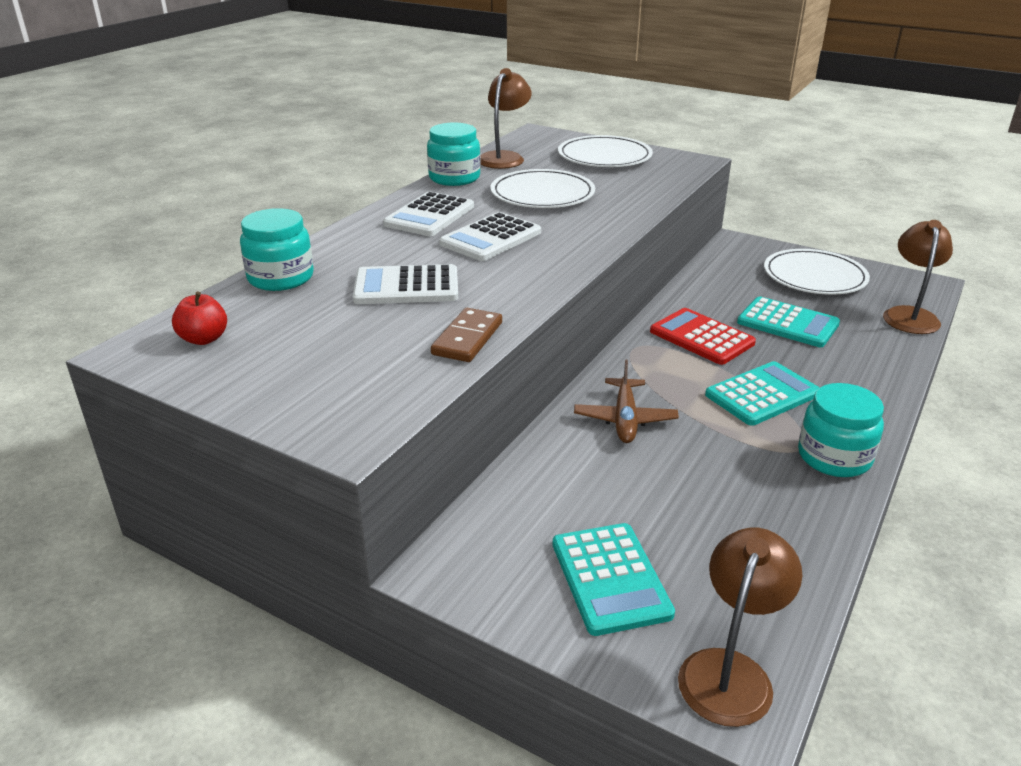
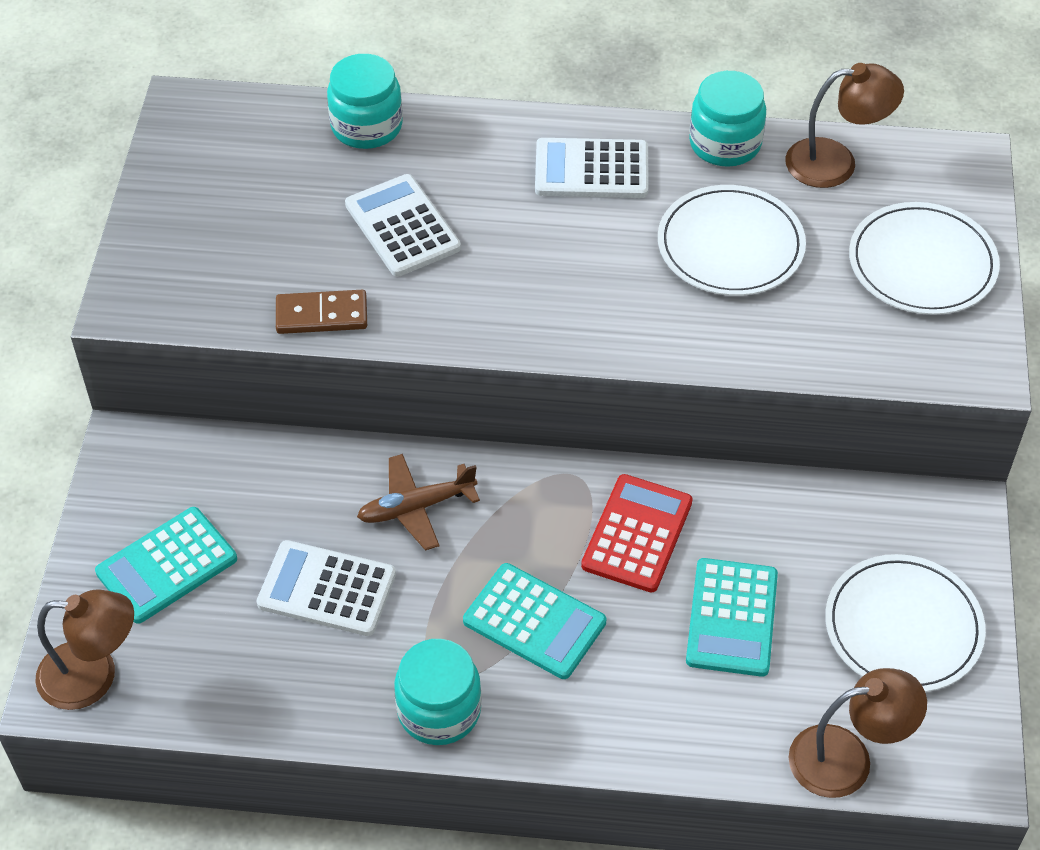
camera: 65 degrees right, 20 degrees up
(204, 339) = (226, 137): red apple -> none
(490, 238) = (562, 246): white calculator -> white calculator (327, 589)

